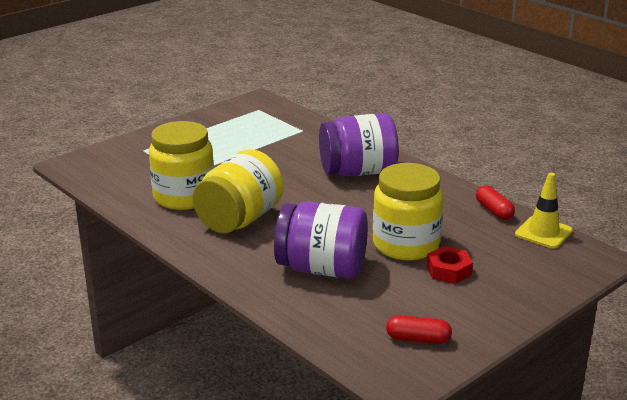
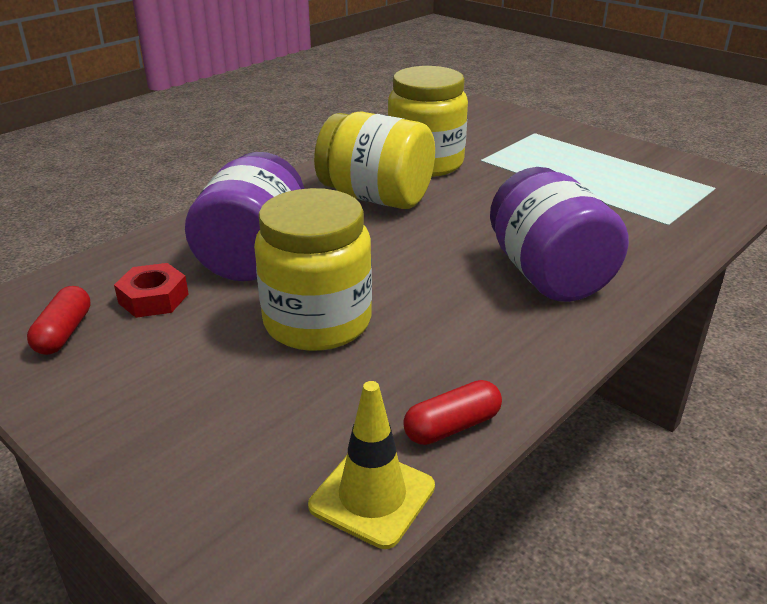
camera: 85 degrees right, 5 degrees up
(449, 270) = (237, 364): red nut -> red nut (153, 298)

